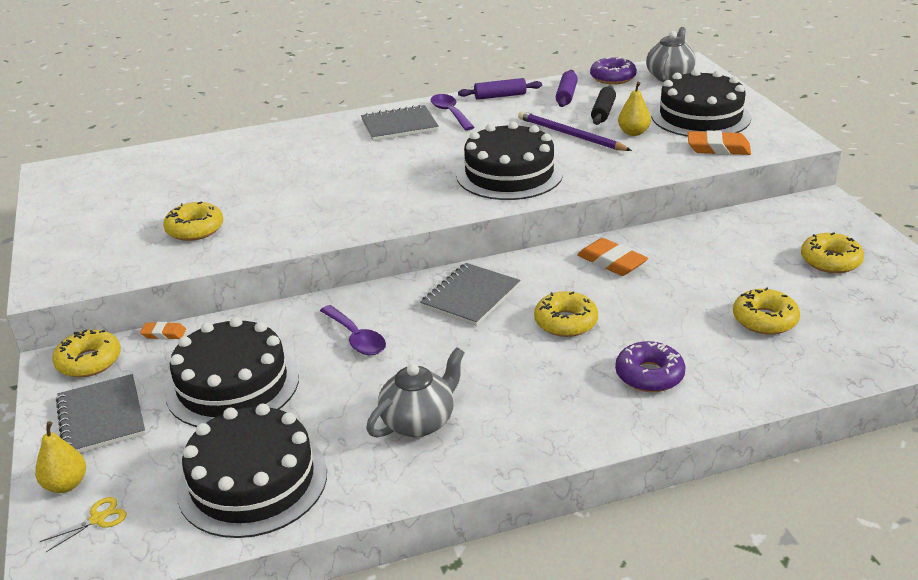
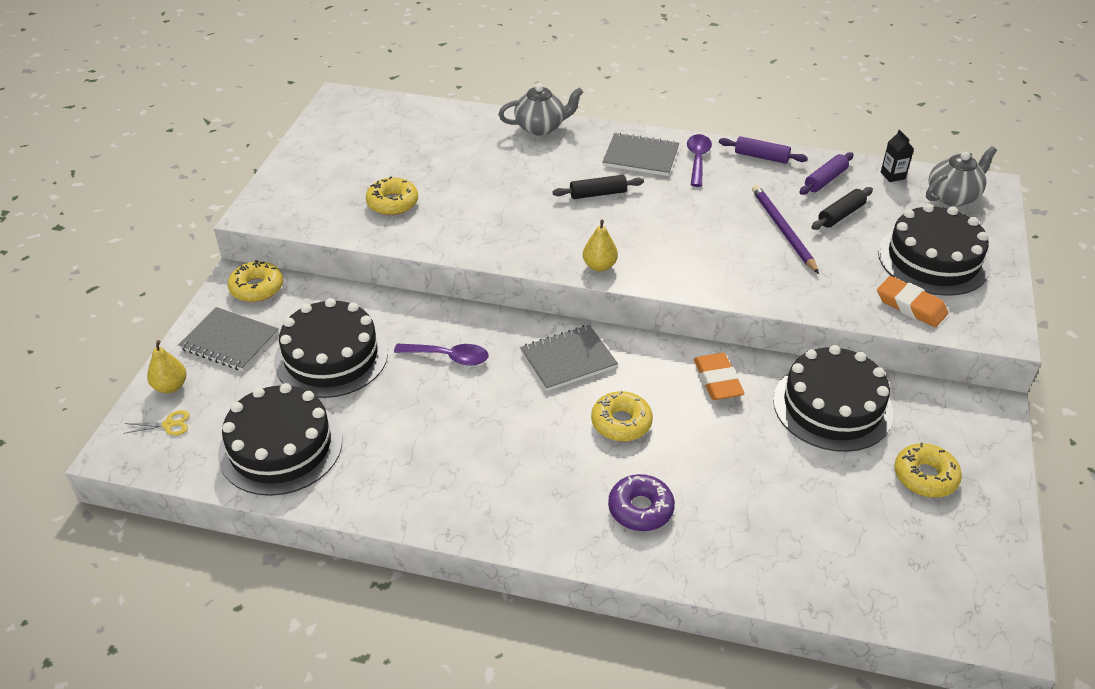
camera: 30 degrees right, 10 degrees up
(101, 417) = (229, 341): grey notebook -> grey notebook turned 75 degrees counterclockwise
(164, 334) = (321, 287): orange eraser -> none
(356, 338) = (448, 357): purple spoon -> purple spoon turned 75 degrees counterclockwise
(389, 161) = (598, 194): none -> black rolling pin
(419, 422) = (429, 457): grey teapot -> grey teapot (541, 127)
(509, 174) = (685, 252): black cake -> black cake (832, 406)
(613, 78) = (892, 175): purple donut -> black carton
(633, 133) = (845, 252): yellow pear -> yellow pear (599, 266)
(764, 320) = (795, 507): yellow donut -> none

